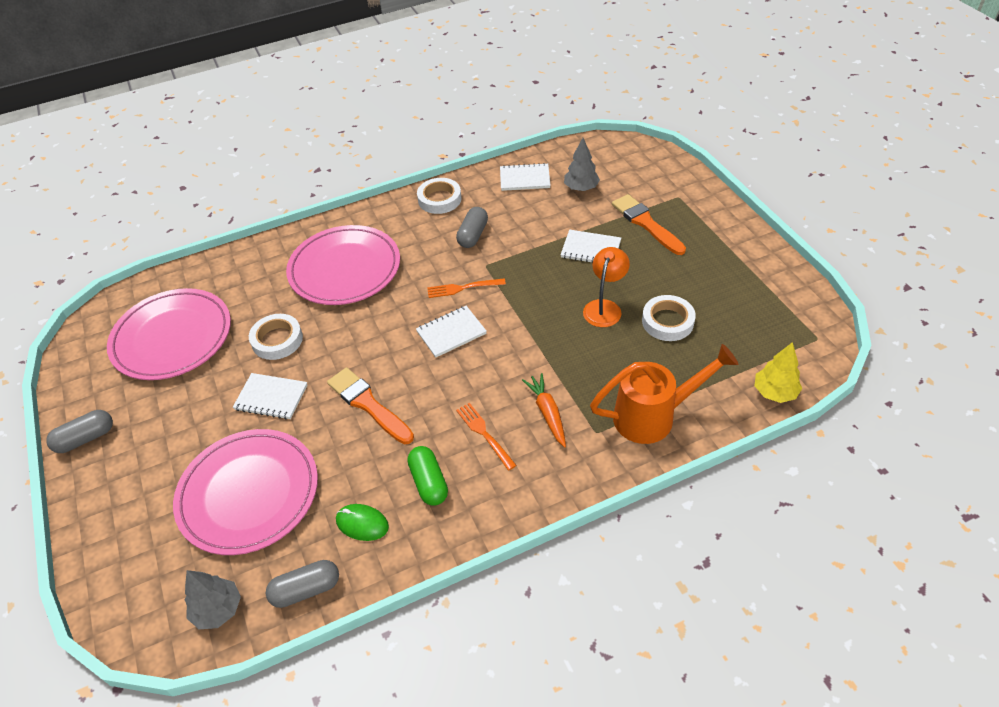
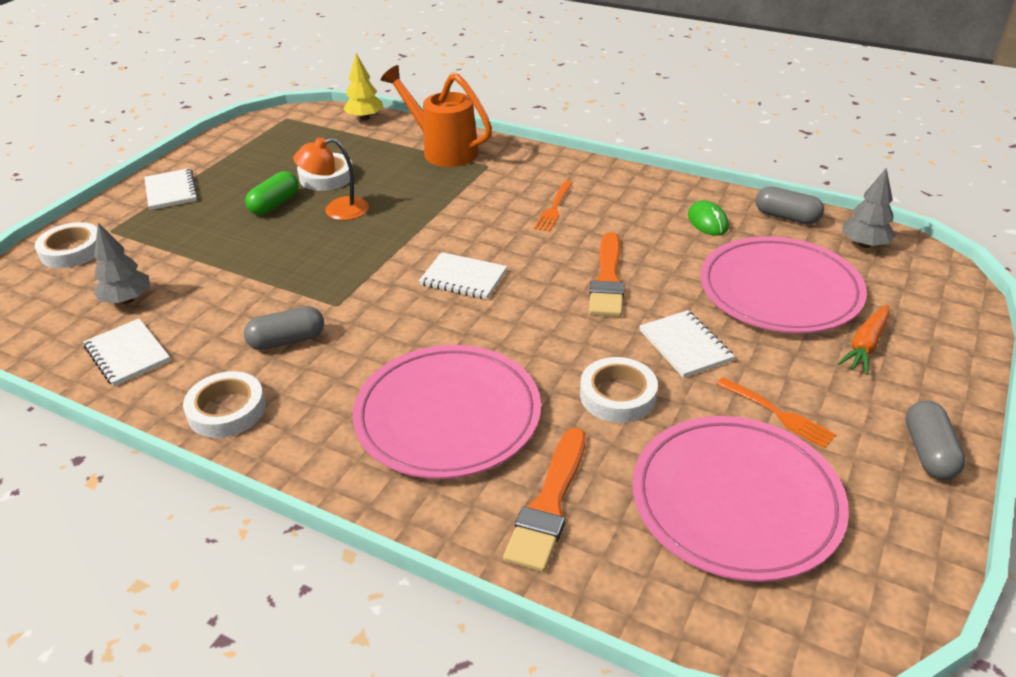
camera: 130 degrees left, 10 degrees down
(86, 438) = (928, 452): grey capsule -> grey capsule turned 75 degrees clockwise
(429, 482) = (632, 211): green capsule -> green capsule (275, 204)
(463, 288) = (390, 302): orange fork -> orange fork (777, 414)
(547, 413) = (496, 191): orange carrot -> orange carrot (865, 346)
(590, 249) = (250, 249): white notebook -> white notebook (171, 191)
(646, 223) = (176, 233): orange brush -> orange brush (549, 504)
(665, 178) = (72, 250): none -> white tape

